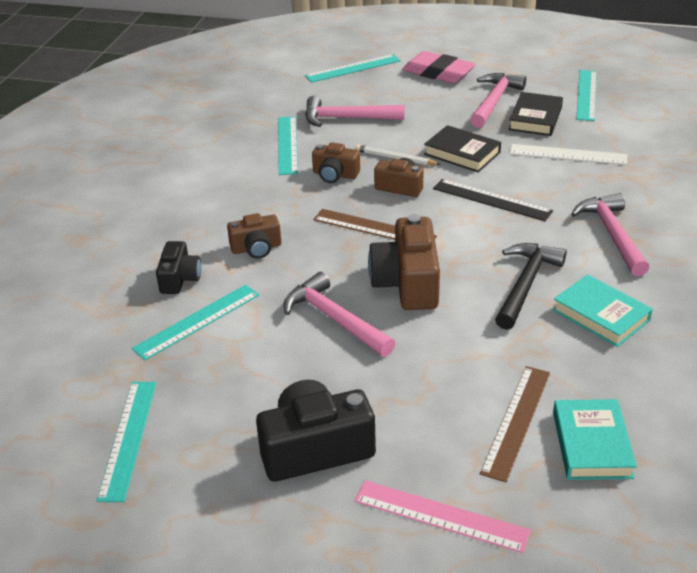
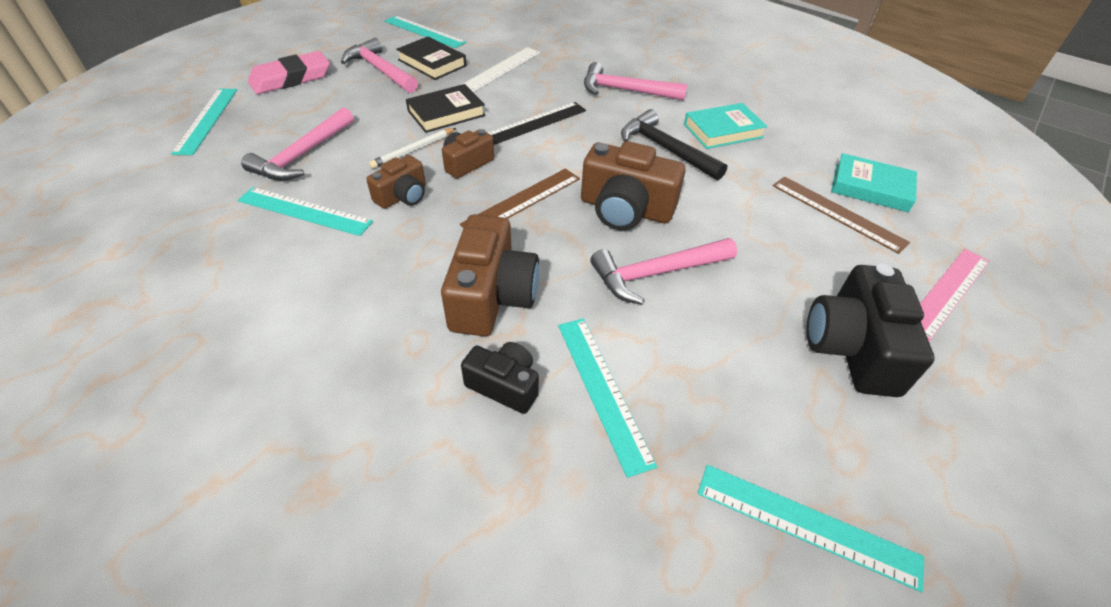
camera: 70 degrees left, 10 degrees up
(256, 248) = (492, 296): brown camera -> brown camera, size x1.72

